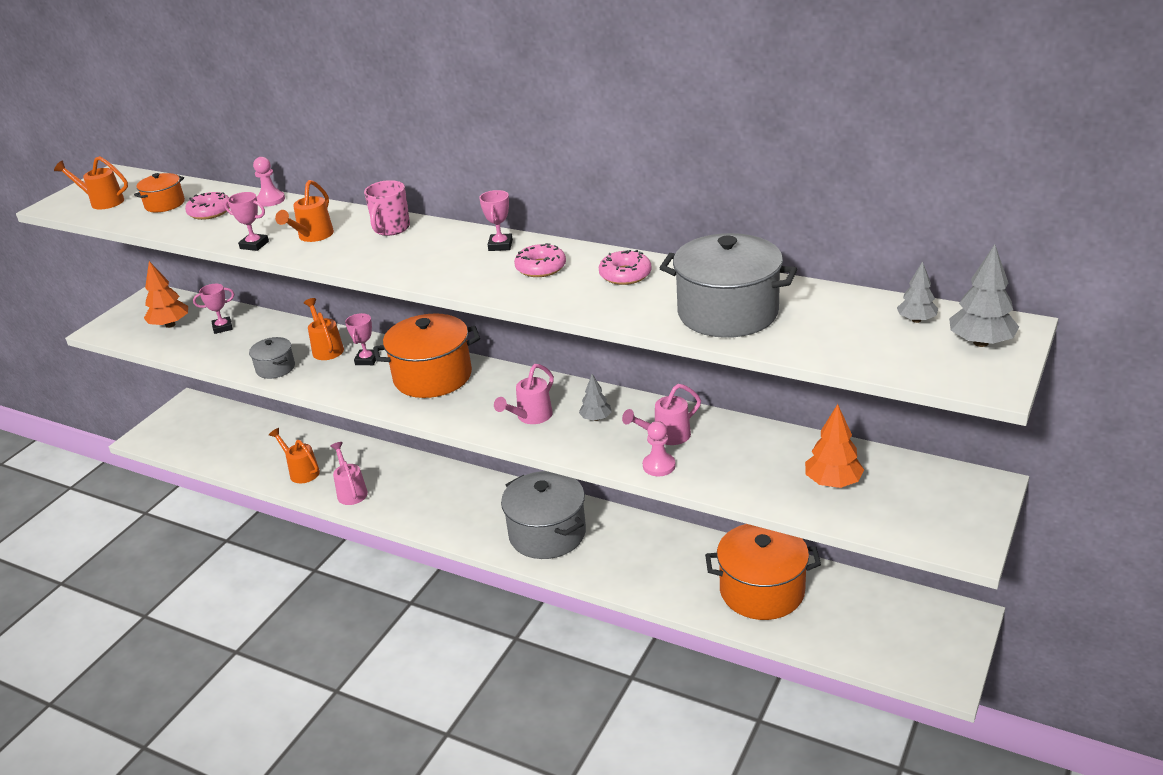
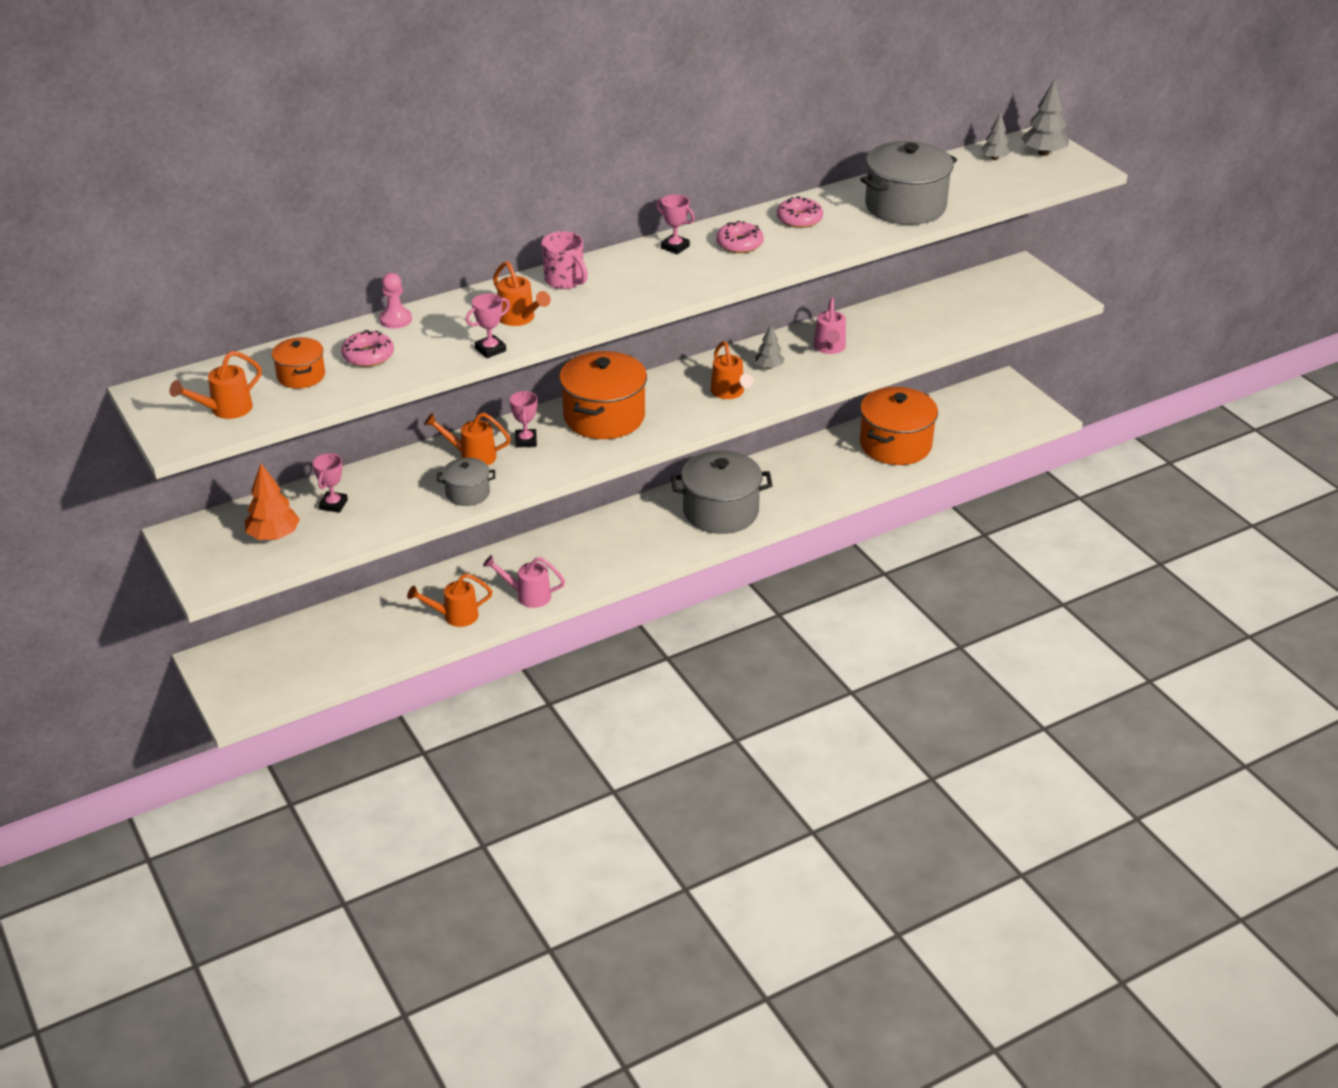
camera: 60 degrees left, 5 degrees up
(367, 360) = (526, 441): pink trophy -> pink trophy turned 45 degrees clockwise
(531, 417) = (729, 393): pink watering can -> orange watering can
(659, 466) = (861, 365): pink pawn -> none
(832, 482) = (957, 312): orange tree -> none

